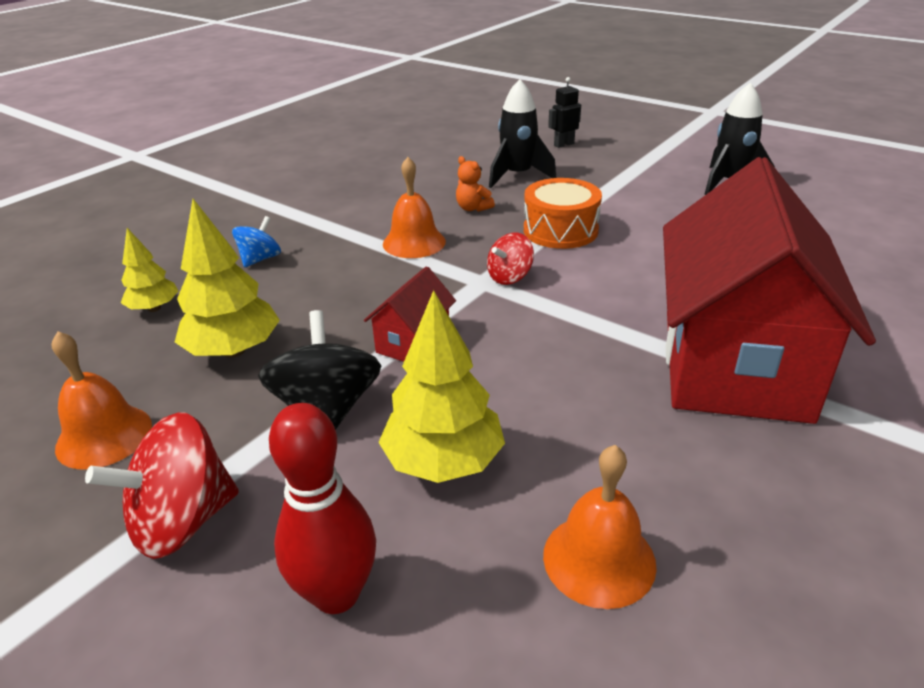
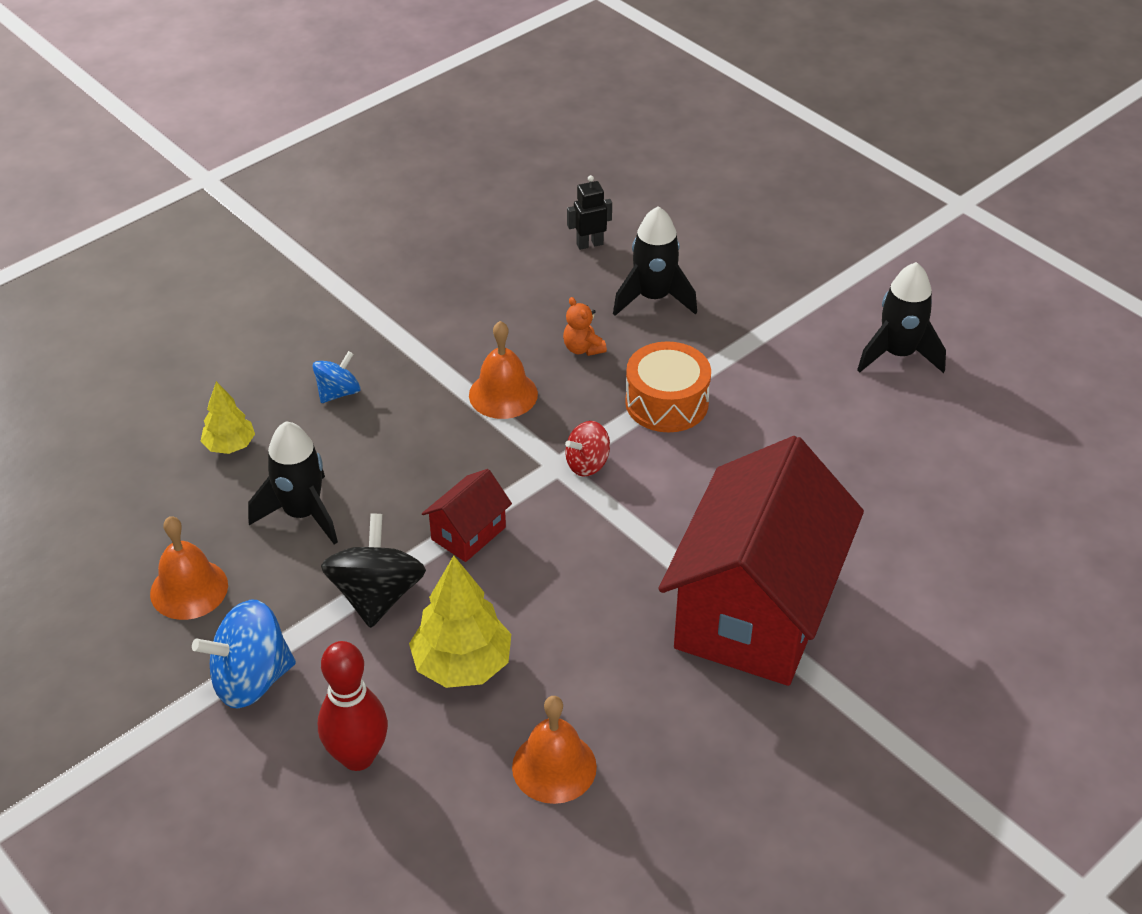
camera: 10 degrees right, 10 degrees up
(182, 521) = (251, 679): red spinning top -> blue spinning top
(234, 350) = (302, 514): yellow tree -> black rocket
(563, 144) = (733, 245): black robot -> black robot (589, 244)

